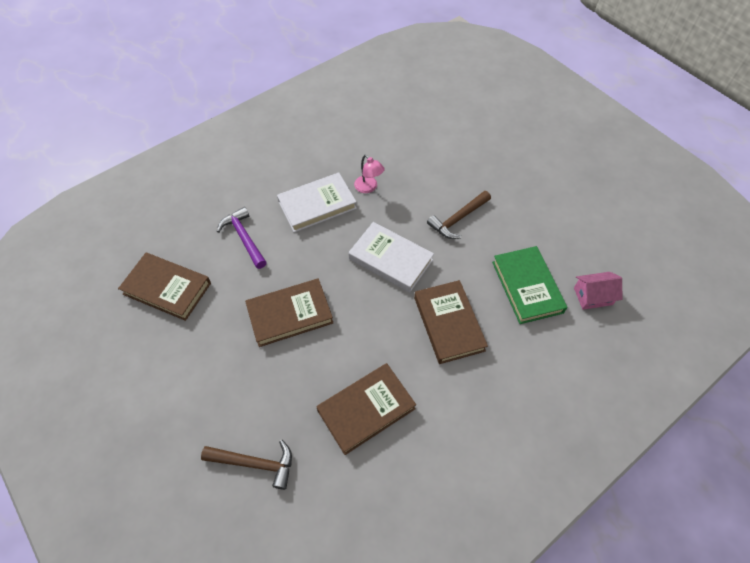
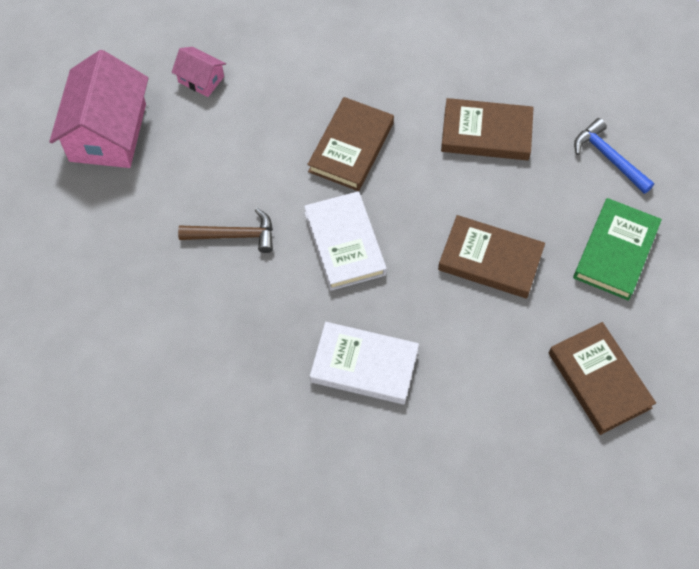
camera: 140 degrees left, 5 degrees up
(244, 238) = (477, 383): purple hammer -> none
(255, 463) = (609, 157): brown hammer -> blue hammer
(369, 188) = (287, 344): pink lamp -> none
(527, 287) = (247, 126): green book -> green book (615, 251)
(597, 222) = (108, 132): none -> pink house

